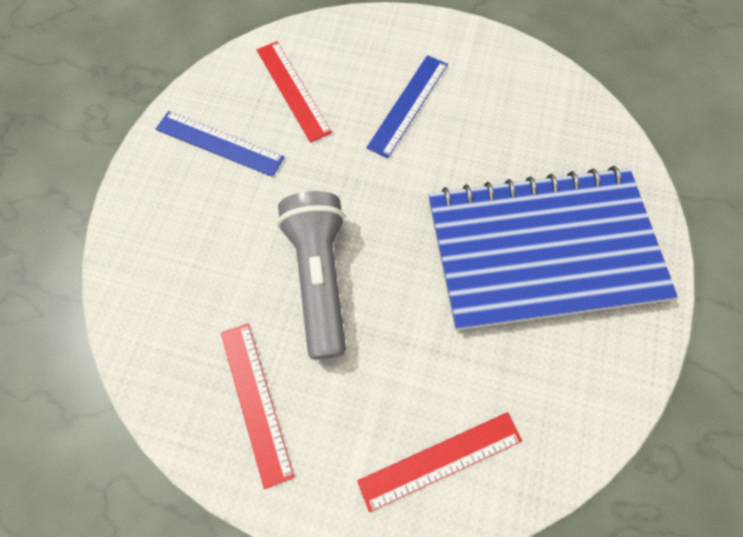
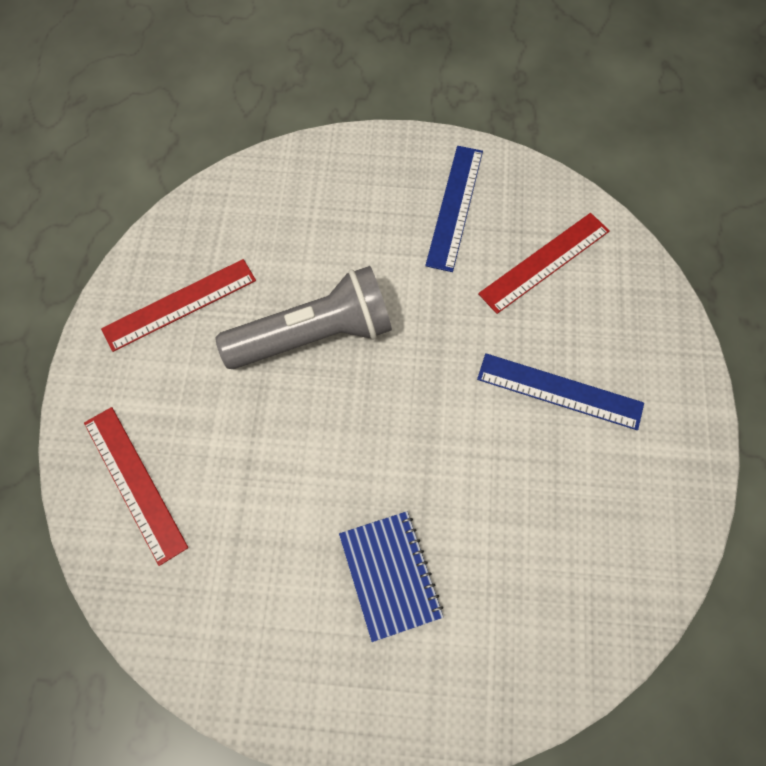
camera: 80 degrees right, 0 degrees up
(542, 249) = (390, 575): blue notebook -> blue notebook, size x0.42

